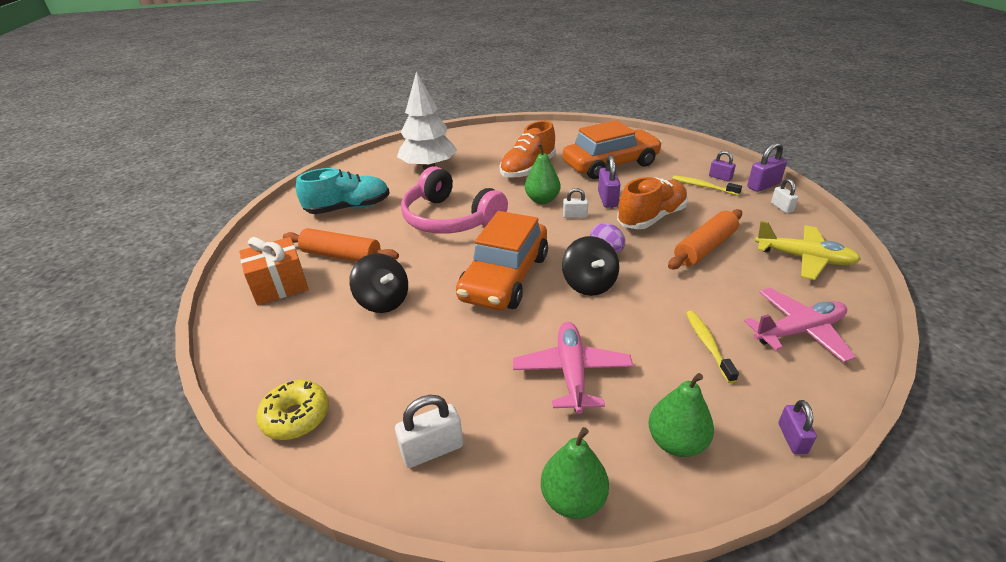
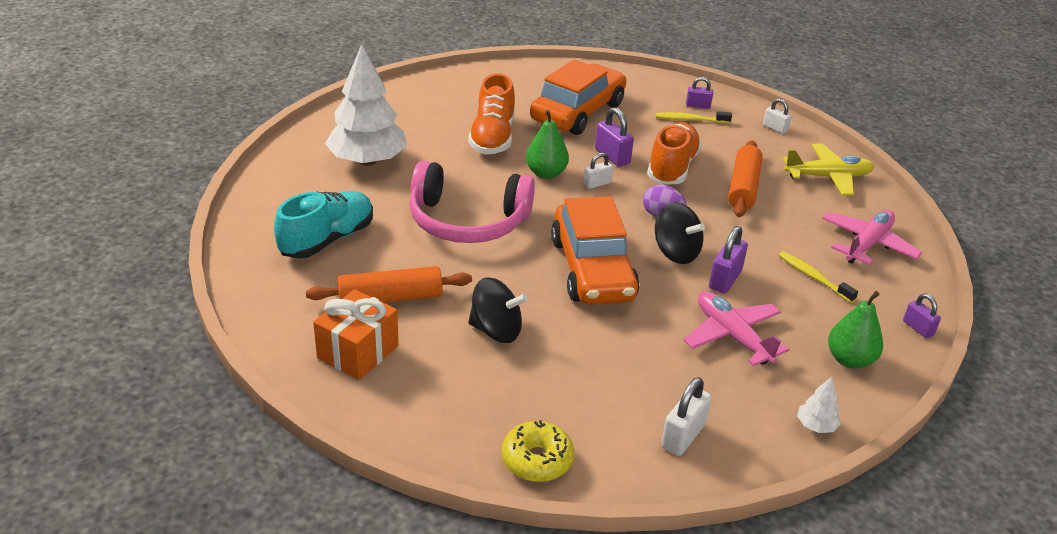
camera: 35 degrees left, 0 degrees up
(573, 499) = (816, 426): green pear -> white tree
(763, 185) = (743, 107): purple padlock -> purple padlock (725, 279)

